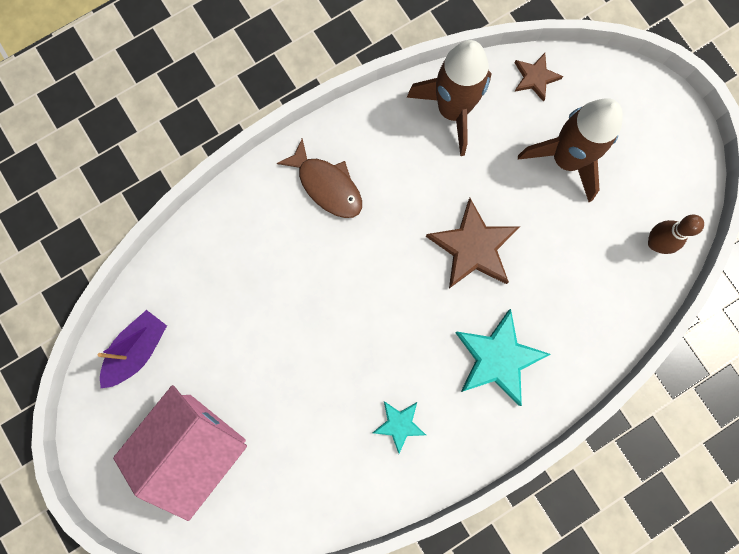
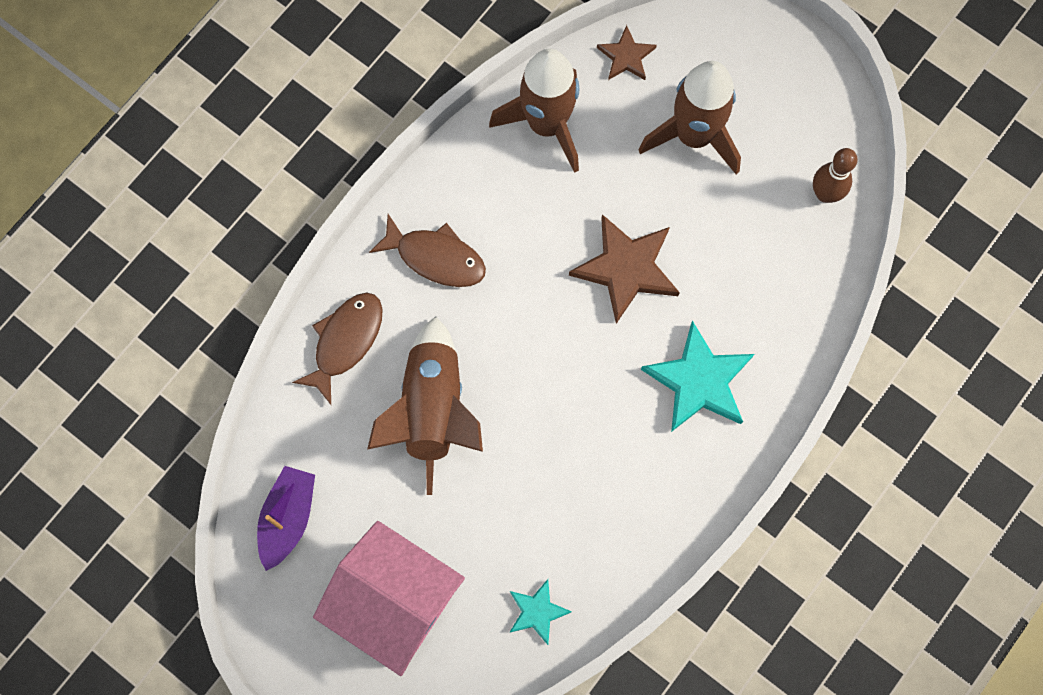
camera: 20 degrees left, 5 degrees down
(194, 447) = (394, 602): pink house -> pink house turned 75 degrees counterclockwise
(233, 227) = (345, 341): none -> brown fish
(280, 305) = (433, 410): none -> brown rocket
(399, 424) = (616, 493): turquoise star -> turquoise star (537, 612)

